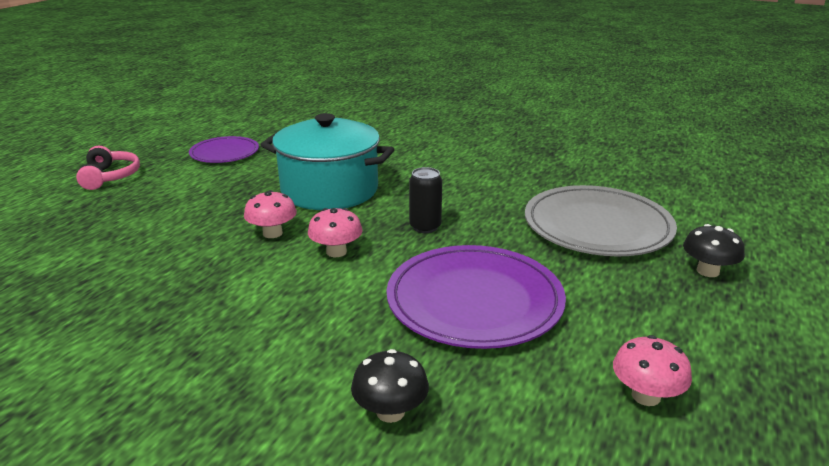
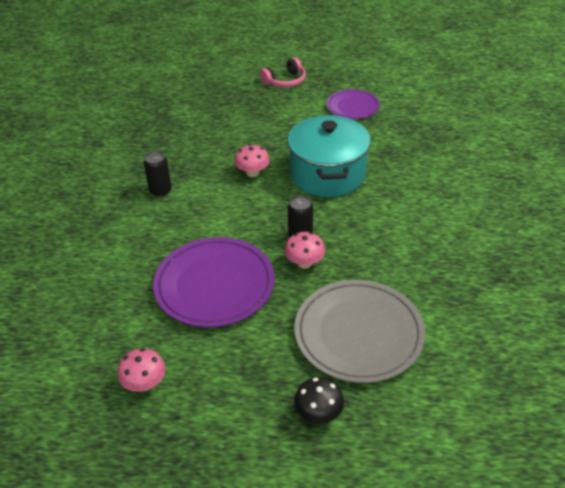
camera: 70 degrees right, 15 degrees up
(227, 313) = (160, 191): none -> black can
(336, 252) = (244, 207): pink mushroom -> pink mushroom (304, 263)
(390, 412) = (101, 277): black mushroom -> none

